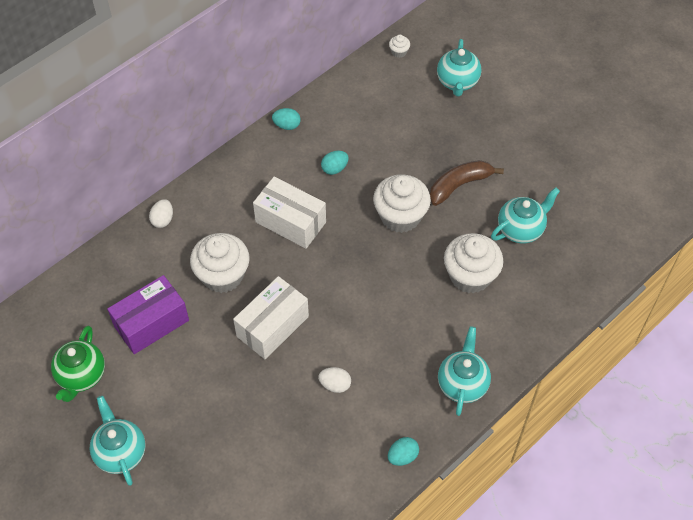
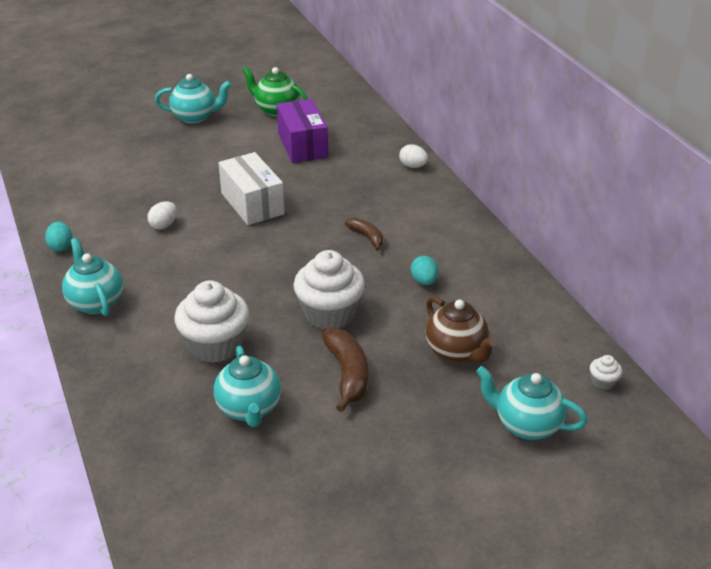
camera: 110 degrees right, 20 degrees down
(222, 275) = (328, 187): white cupcake -> none
(287, 125) = (504, 261): turquoise egg -> none
(290, 222) = (367, 237): white box -> brown banana
(406, 131) = (456, 352): none -> brown teapot
(462, 384) = (95, 302): turquoise teapot -> turquoise teapot turned 150 degrees counterclockwise

